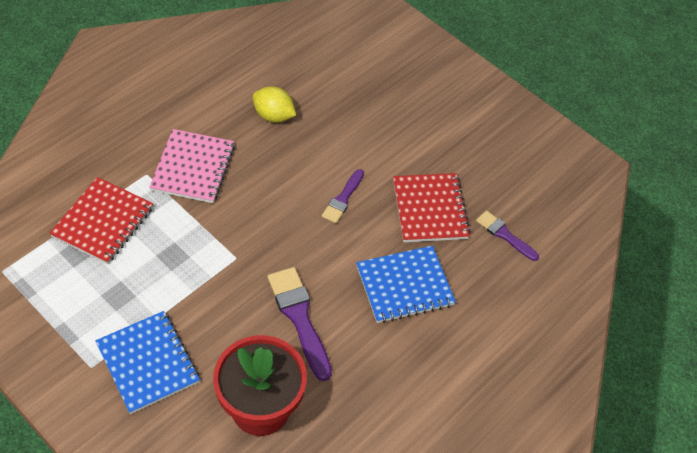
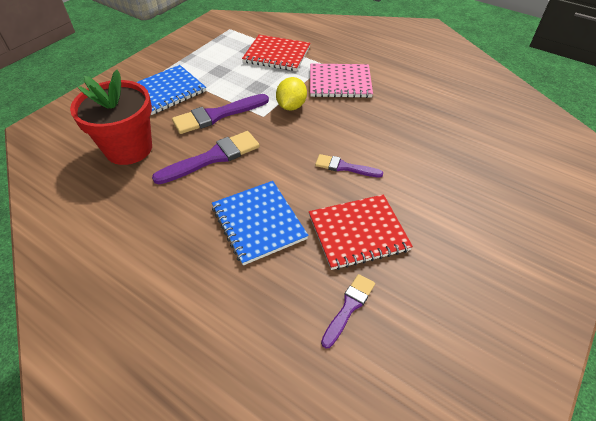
camera: 85 degrees right, 5 degrees down
(220, 307) = (217, 115): none -> purple brush
(273, 116) = (415, 113): yellow lemon -> yellow lemon (291, 106)

